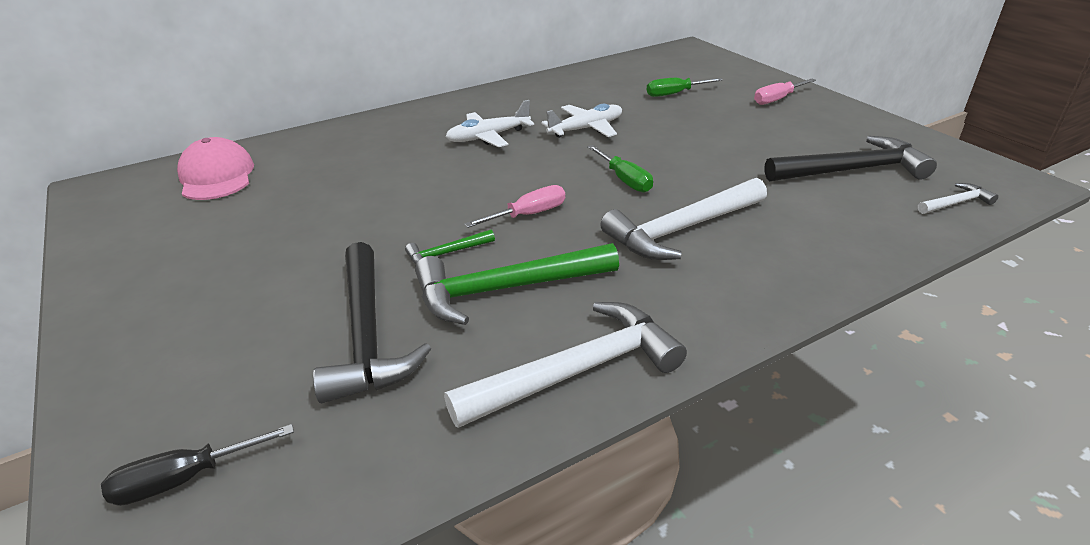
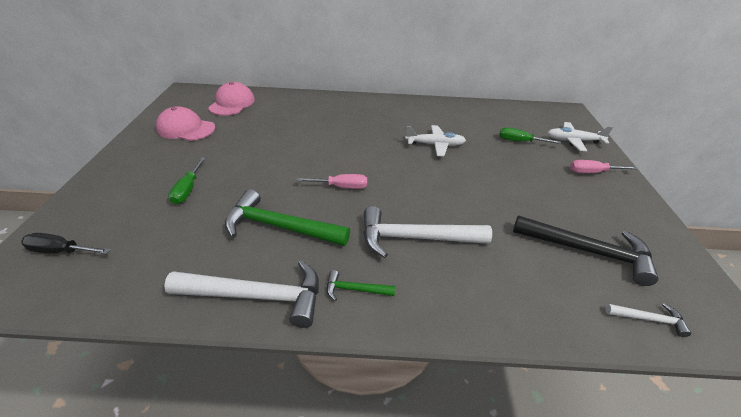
camera: 30 degrees right, 5 degrees up
(178, 236) = (186, 128): none -> pink cap
(367, 334) = (195, 218): black hammer -> none
(446, 254) = (277, 191): green hammer -> green hammer (355, 289)
(488, 137) = (375, 129): white plane -> white plane (573, 141)
(624, 179) = (419, 188): green screwdriver -> green screwdriver (188, 189)

